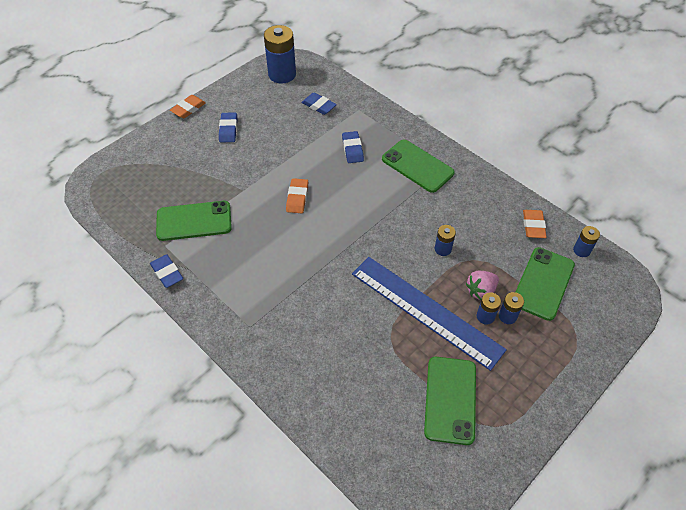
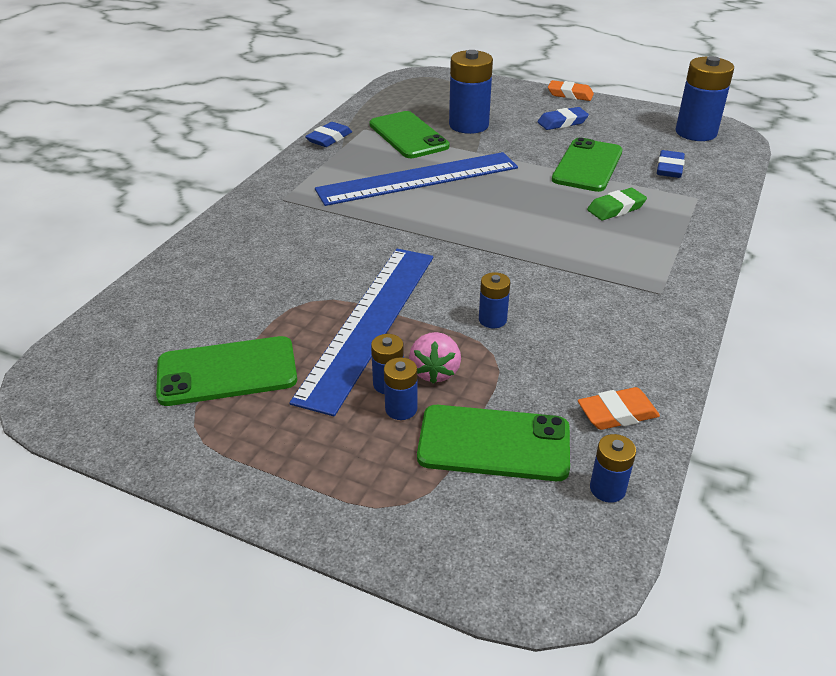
camera: 70 degrees right, 15 degrees down
(200, 180) = (468, 125): none -> blue battery
(263, 235) = (418, 179): none -> blue ruler
(297, 198) = (493, 187): orange eraser -> none
(352, 149) = (616, 208): blue eraser -> green eraser
(417, 166) = (638, 267): green phone -> green phone (587, 166)
(481, 291) = (435, 371): pink strawberry -> pink strawberry turned 120 degrees counterclockwise

